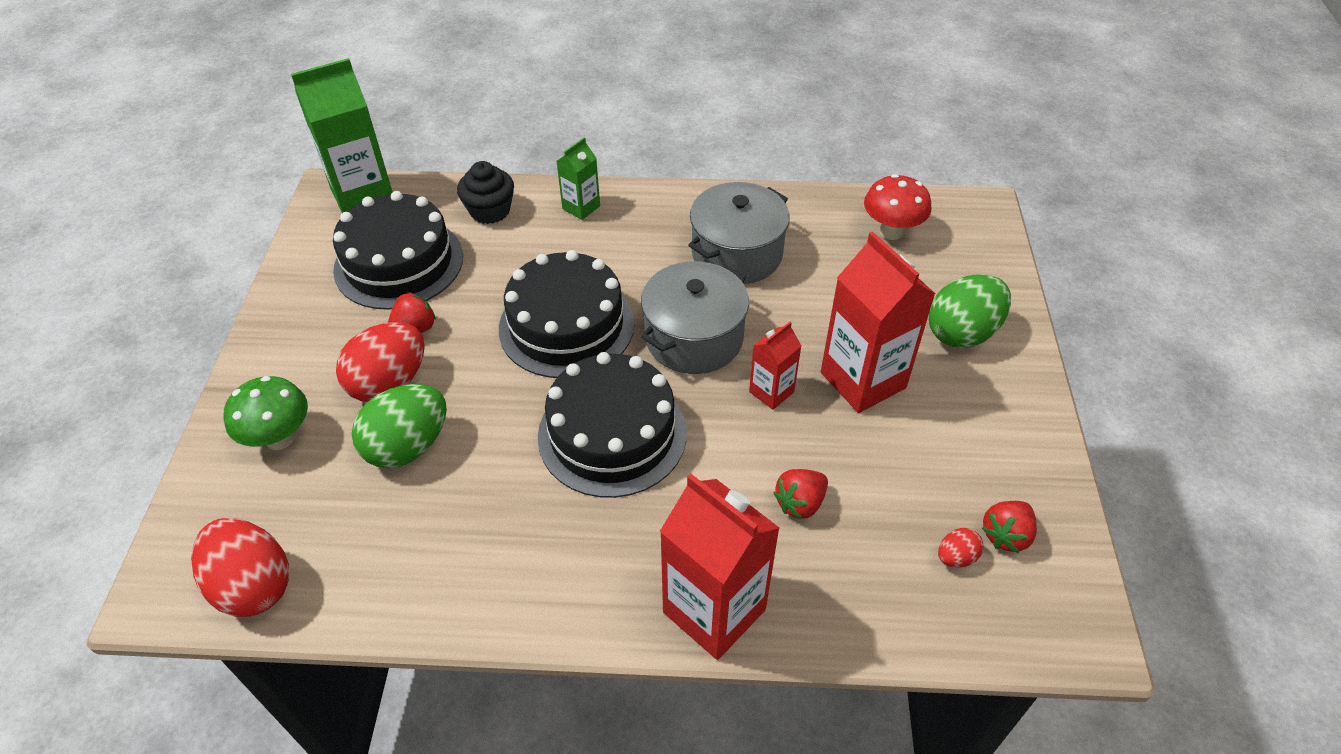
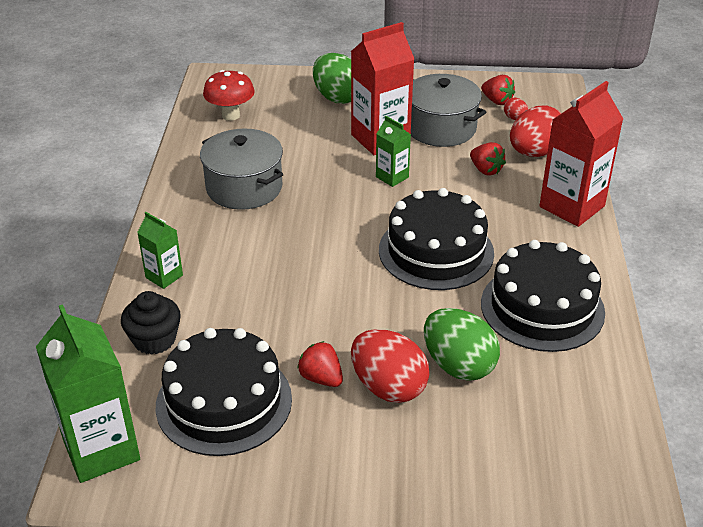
camera: 90 degrees left, 10 degrees down
(253, 585) = (609, 443): red egg -> red egg (534, 153)
(280, 438) = (457, 456): green mushroom -> none
(566, 325) = (321, 279): black cake -> black cake (542, 307)
(694, 338) = (338, 211): grey pot -> grey pot (441, 128)
(771, 392) = (392, 177): red carton -> green carton

